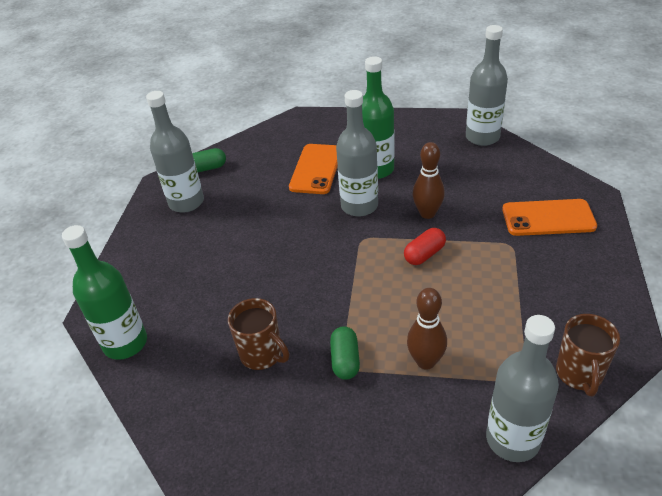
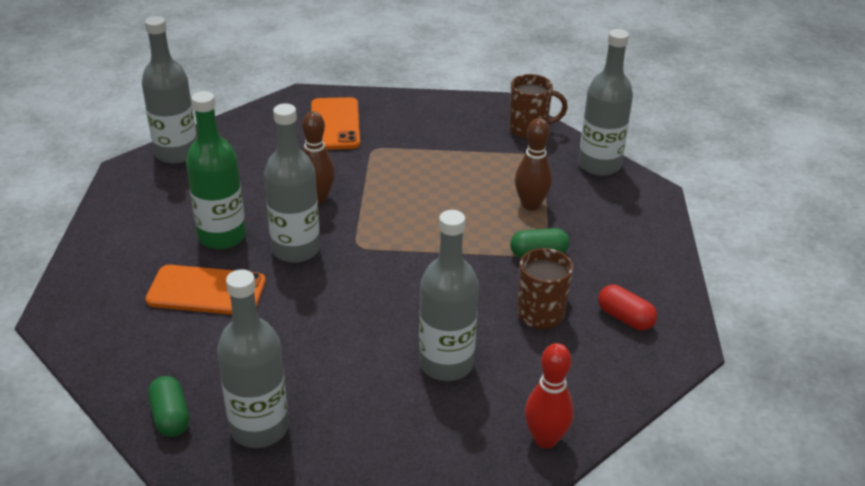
camera: 100 degrees left, 5 degrees down
(125, 343) = (545, 439): green bottle -> red bowling pin
(217, 289) = (446, 364): none -> grey bottle
(424, 254) = (386, 202): red capsule -> red capsule (625, 318)

